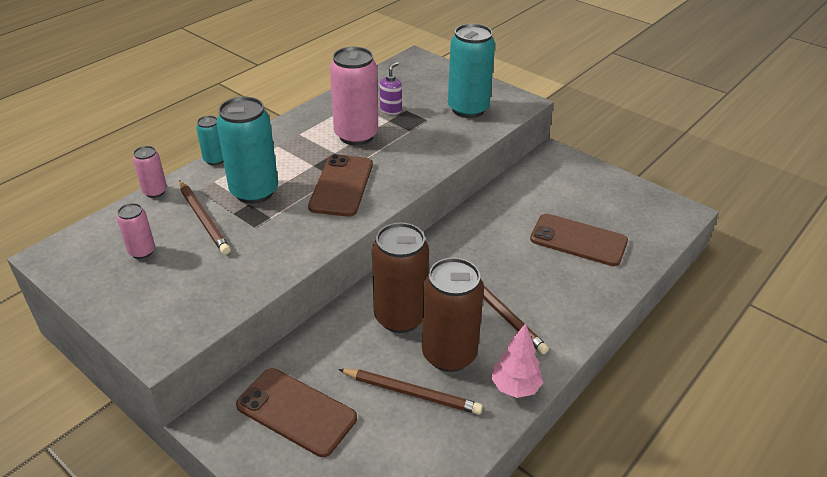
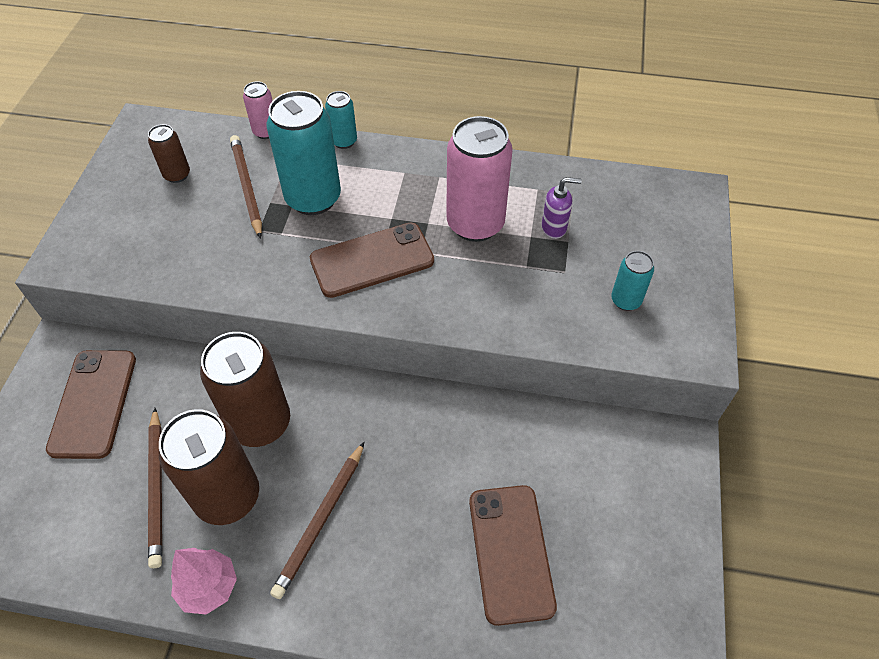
camera: 60 degrees right, 15 degrees up
(142, 251) = (177, 175): pink can -> brown can
(203, 219) = (247, 187): brown pencil -> brown pencil turned 135 degrees clockwise
(468, 109) = (626, 300): turquoise can -> turquoise can, size x0.50

